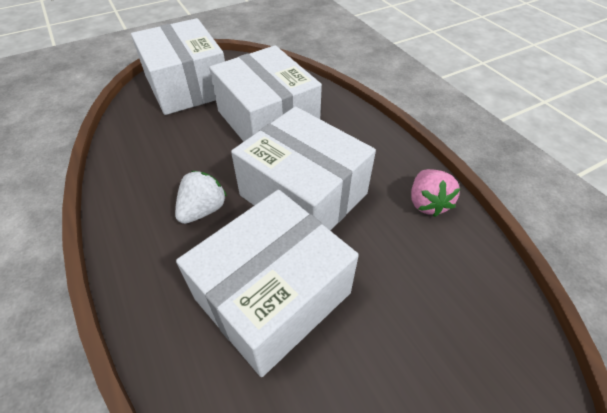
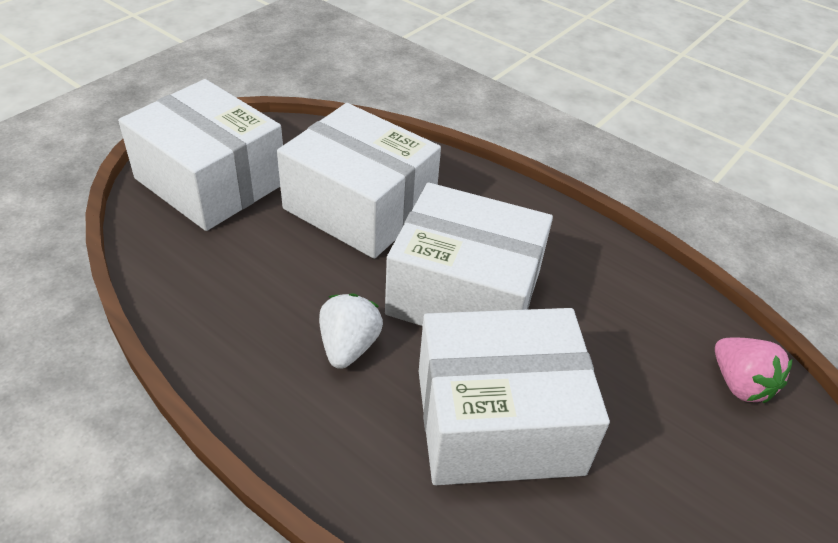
camera: 25 degrees left, 5 degrees down
(273, 295) = (498, 421): white box -> white box turned 60 degrees clockwise
(427, 203) = (610, 266): pink strawberry -> pink strawberry (740, 384)

